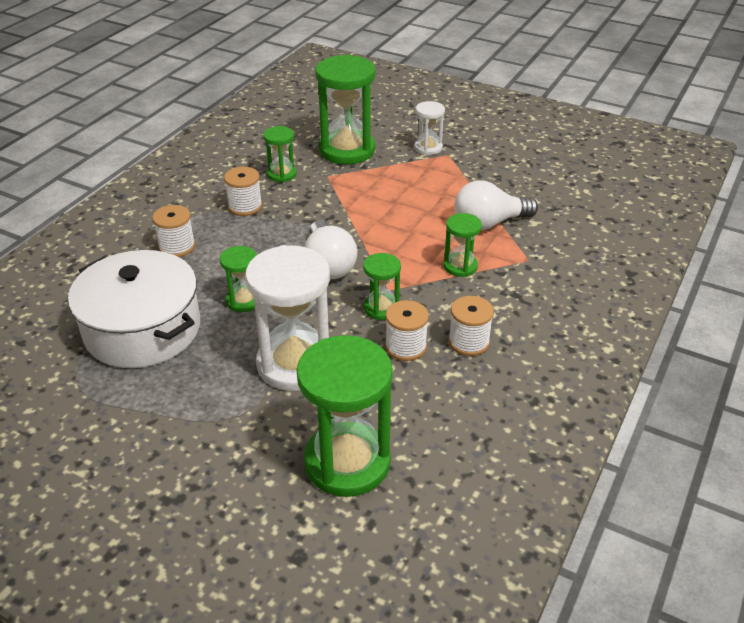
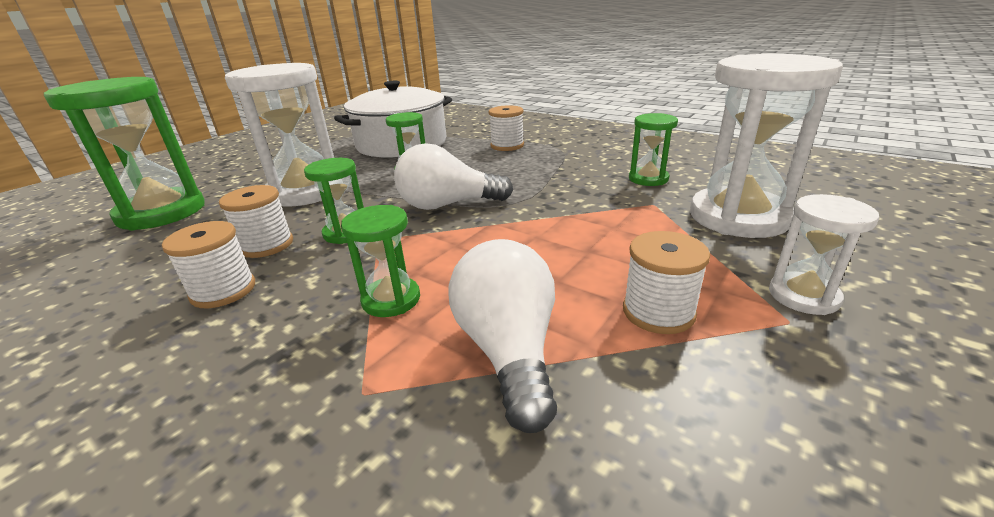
camera: 100 degrees right, 10 degrees down
(245, 206) = (573, 165): white spool -> white spool (658, 312)
(347, 150) = (738, 217): green hourglass -> white hourglass

